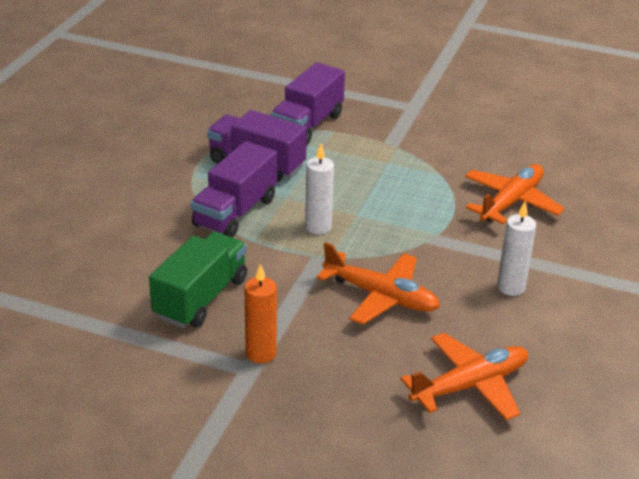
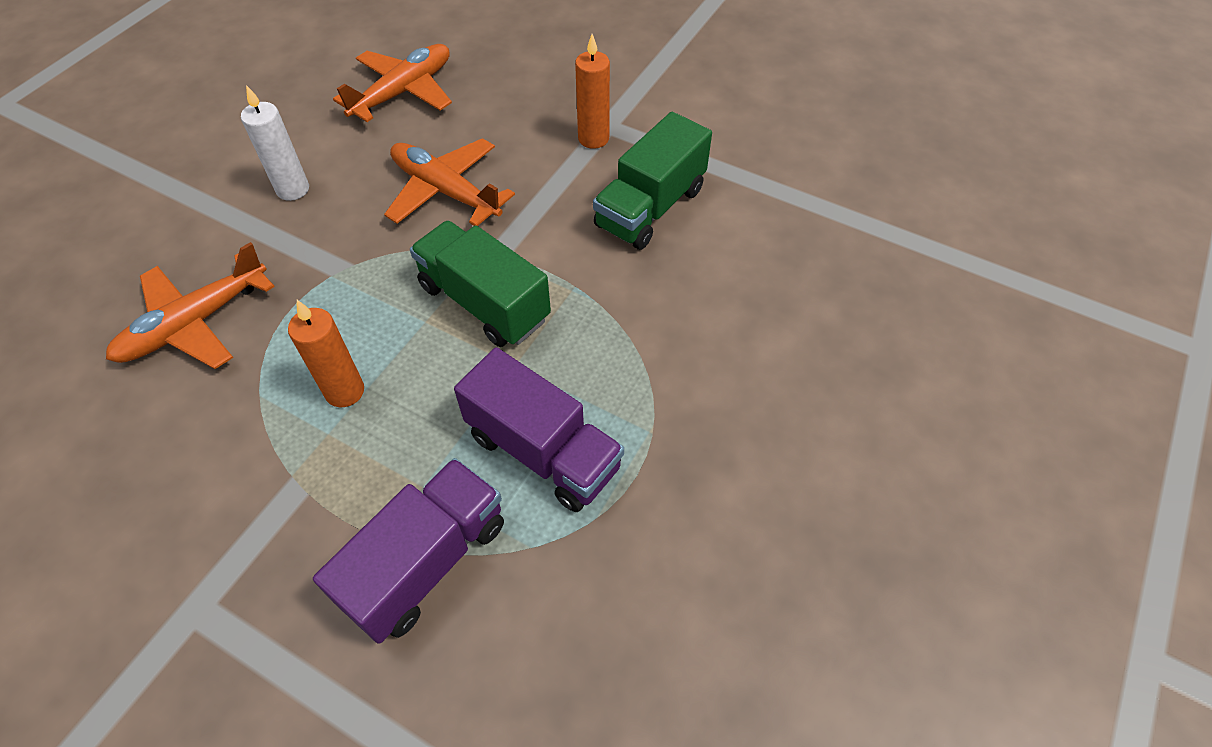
camera: 170 degrees left, 20 degrees up
(235, 212) = (593, 342): purple truck -> none
(318, 227) = (484, 302): white candle -> green truck
(389, 179) = (345, 391): none -> orange candle
(470, 385) = (403, 92): orange plane -> orange plane turned 150 degrees clockwise

